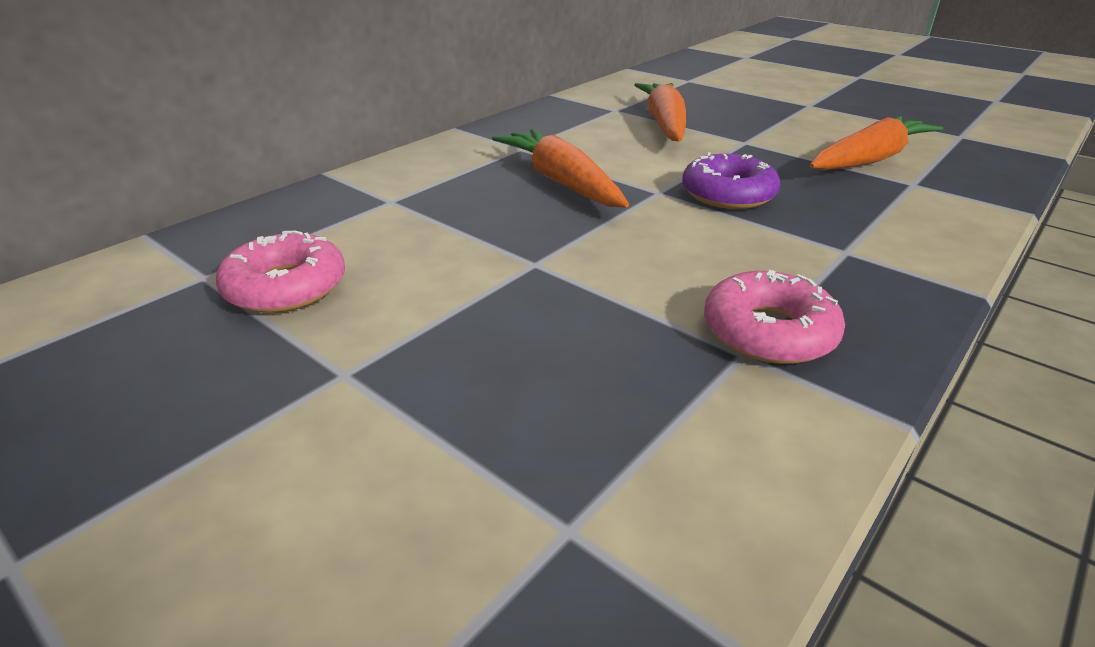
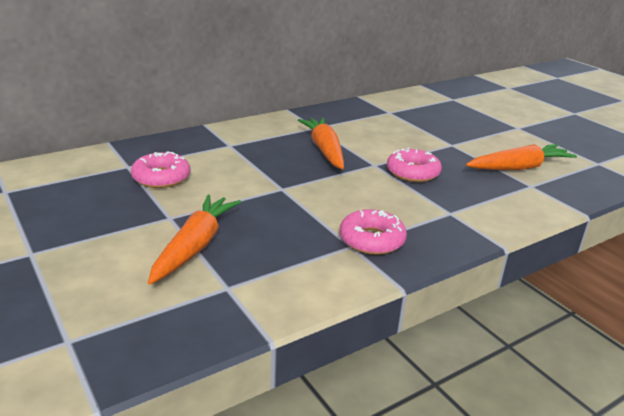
camera: 15 degrees right, 5 degrees down
(664, 123) = (412, 125): orange carrot -> orange carrot (195, 246)
(728, 194) = (412, 172): purple donut -> pink donut

